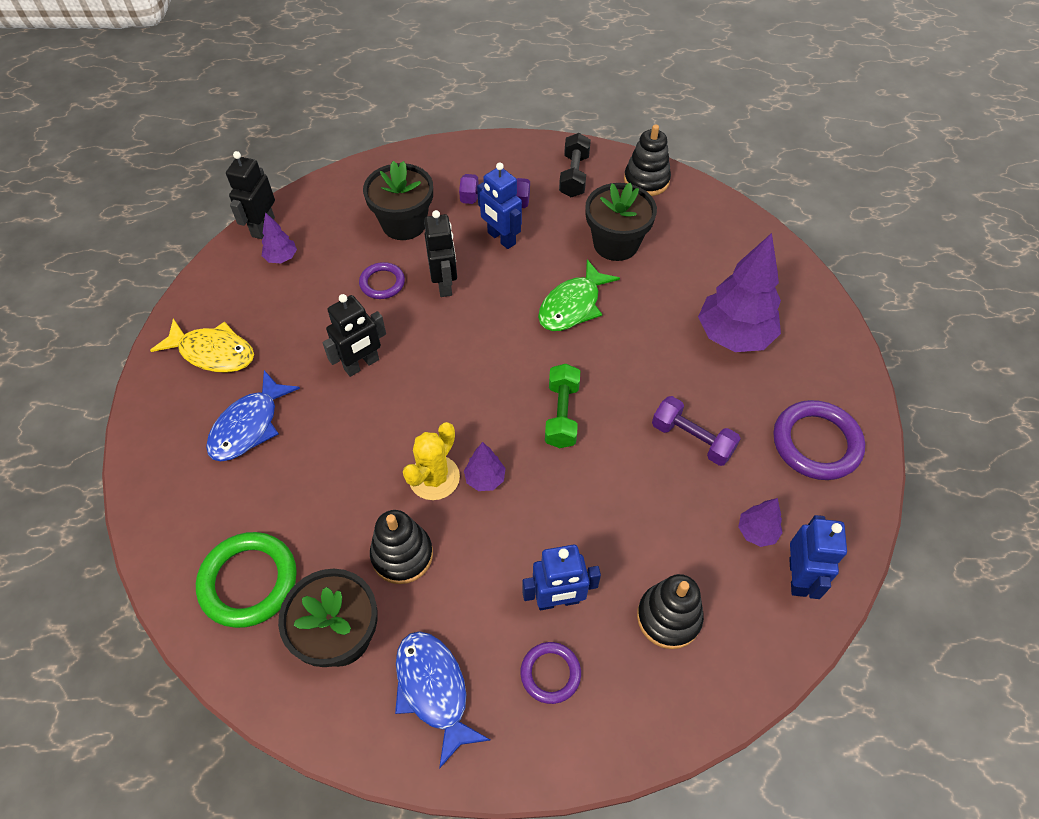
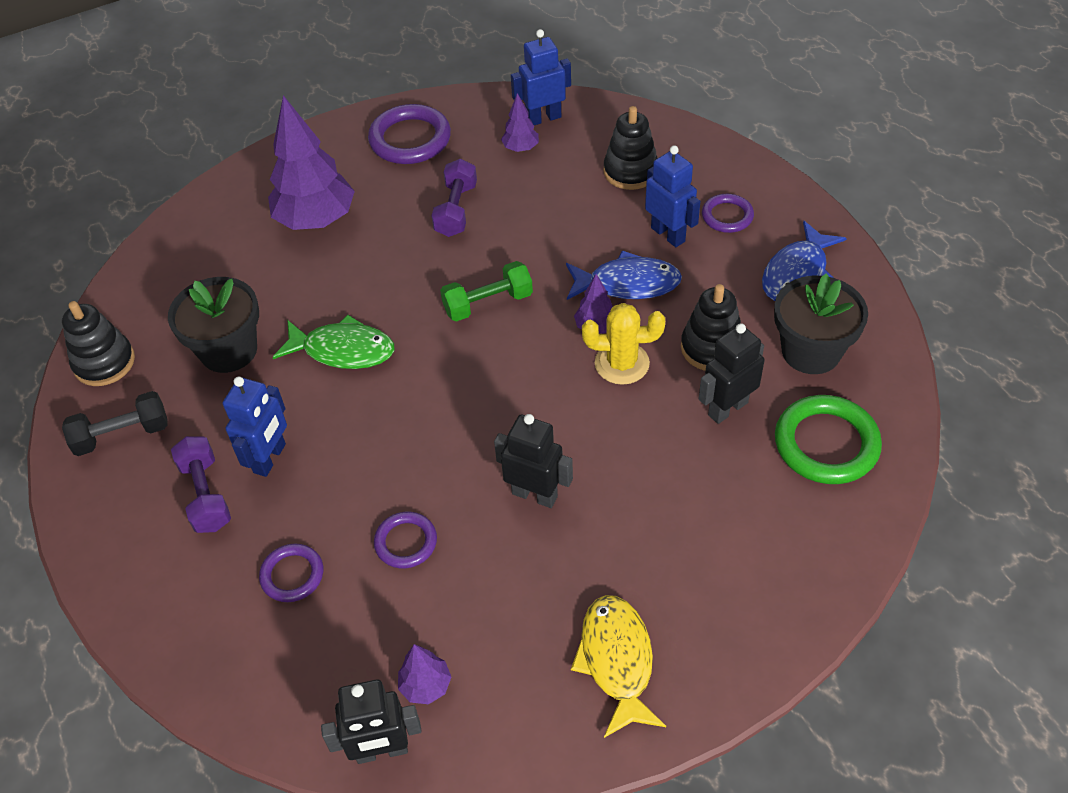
camera: 115 degrees left, 5 degrees down
(249, 426) = (680, 553): blue fish -> blue fish (628, 284)
(404, 224) = (292, 575): black flower pot -> purple ring
(444, 284) = (373, 478): black robot -> black robot (727, 408)

